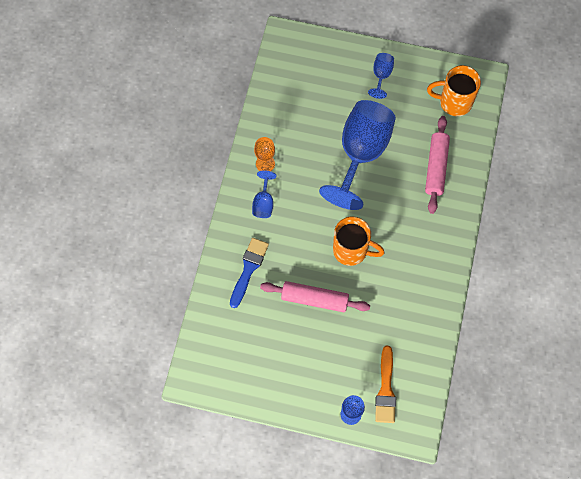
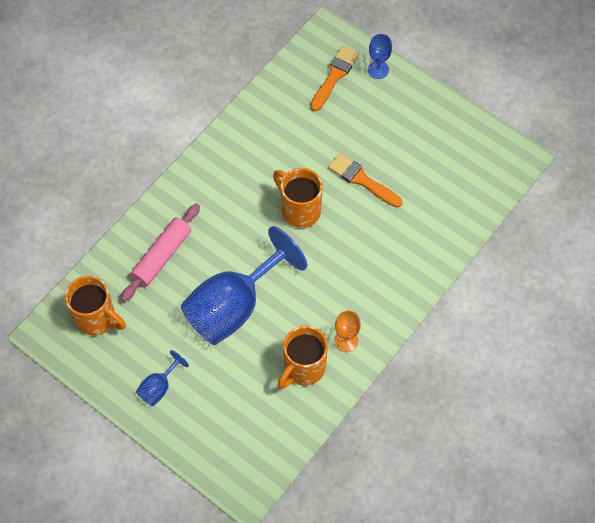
camera: 155 degrees left, 5 degrees down
(248, 269) = (416, 236): blue brush -> none
(263, 203) = (368, 298): blue goblet -> none
(286, 131) = (303, 368): none -> orange mug
(314, 299) = (362, 180): pink rolling pin -> orange brush

